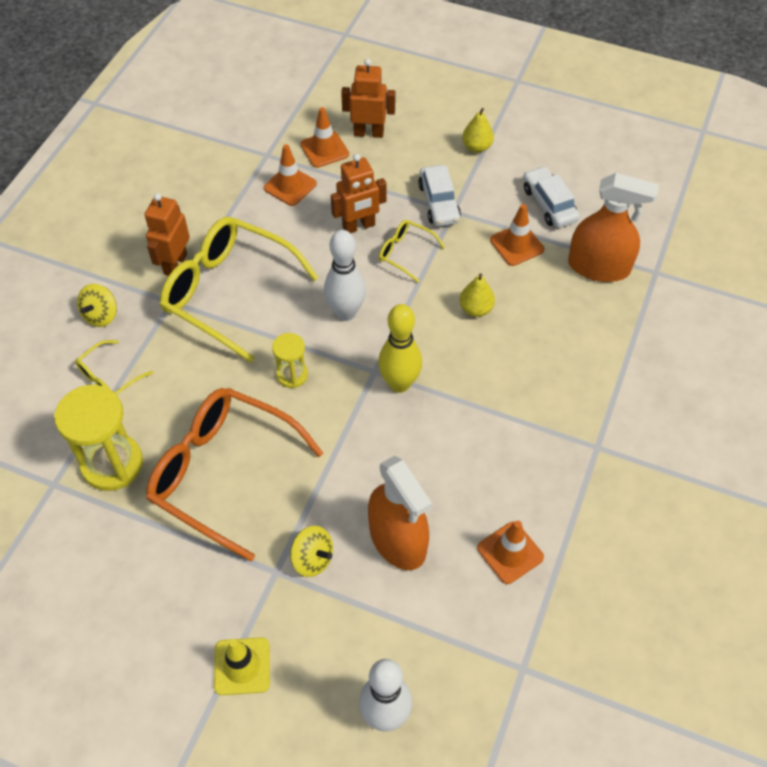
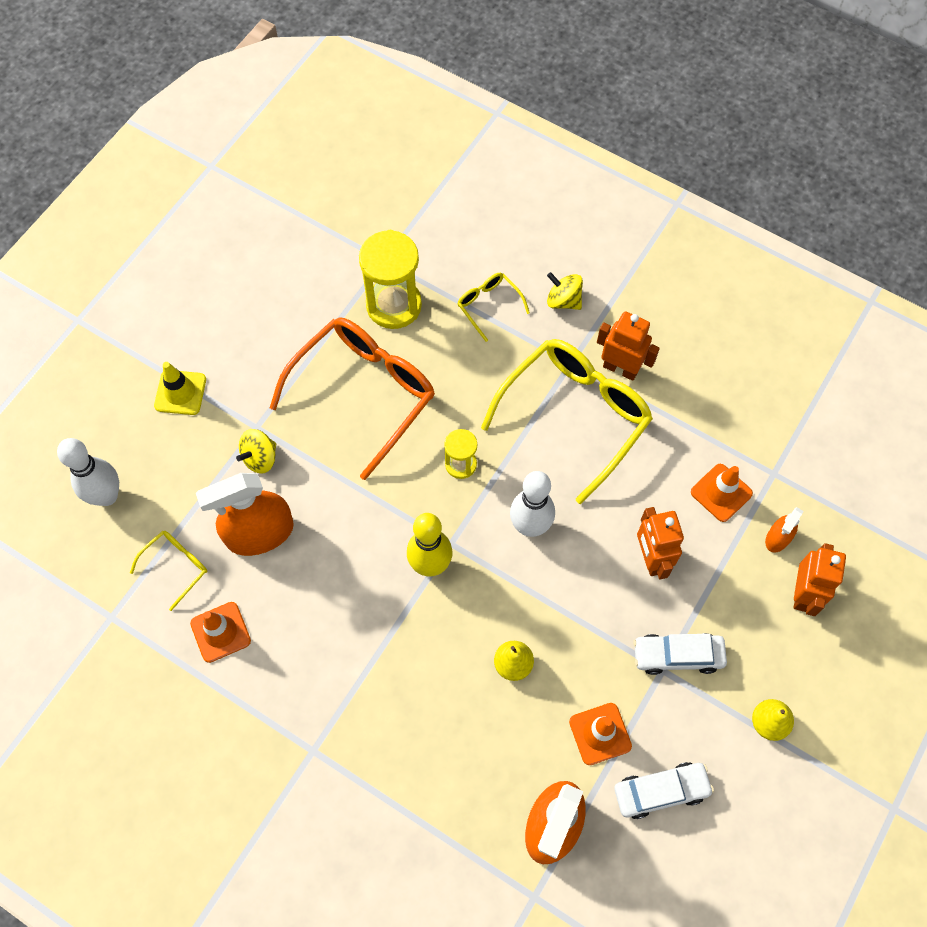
camera: 100 degrees right, 10 degrees up
(324, 149) = (777, 538): orange traffic cone -> orange spray bottle
(405, 253) = (604, 602): yellow glasses -> yellow glasses (176, 566)

